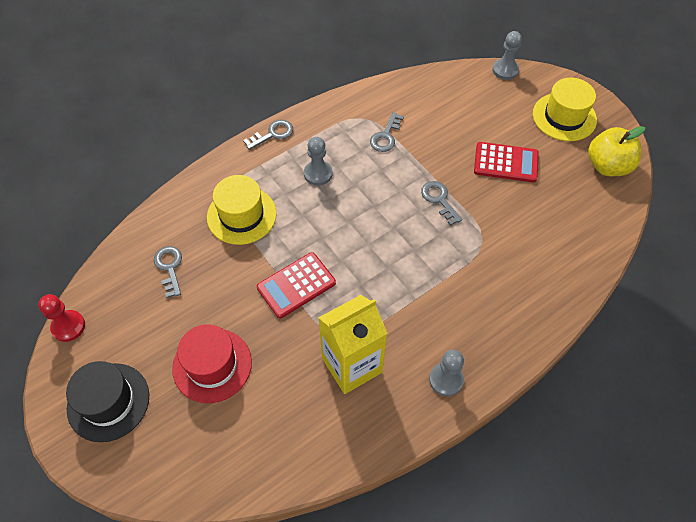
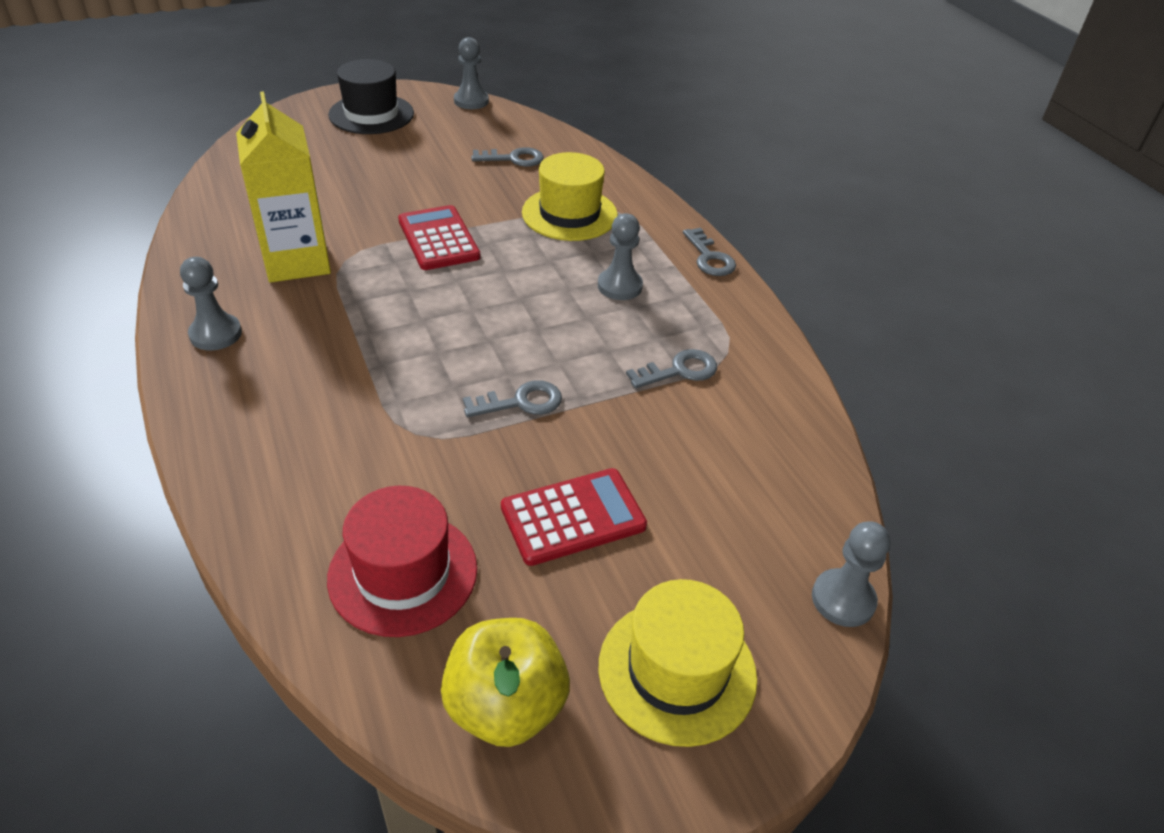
camera: 100 degrees right, 15 degrees down
(68, 326) = (471, 101): red pawn -> grey pawn
(212, 365) = (369, 171): red hat -> red hat (403, 573)
(386, 136) = (679, 370): grey key -> grey key turned 120 degrees clockwise
(506, 163) = (573, 517): red calculator -> red calculator turned 135 degrees counterclockwise

